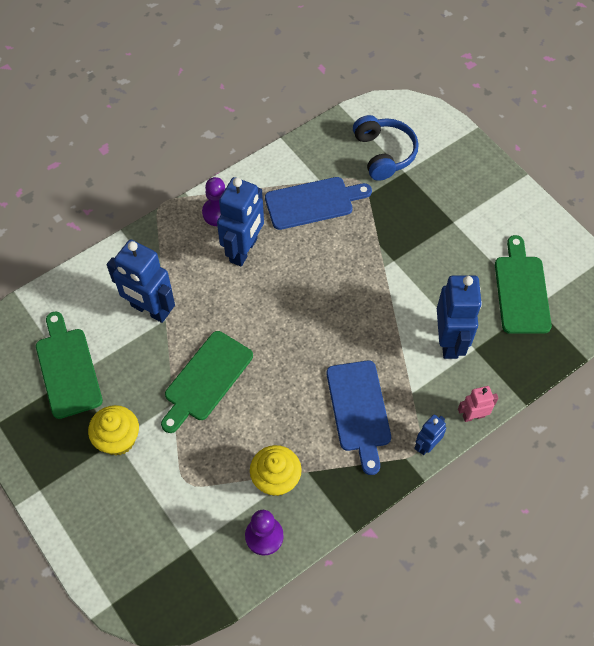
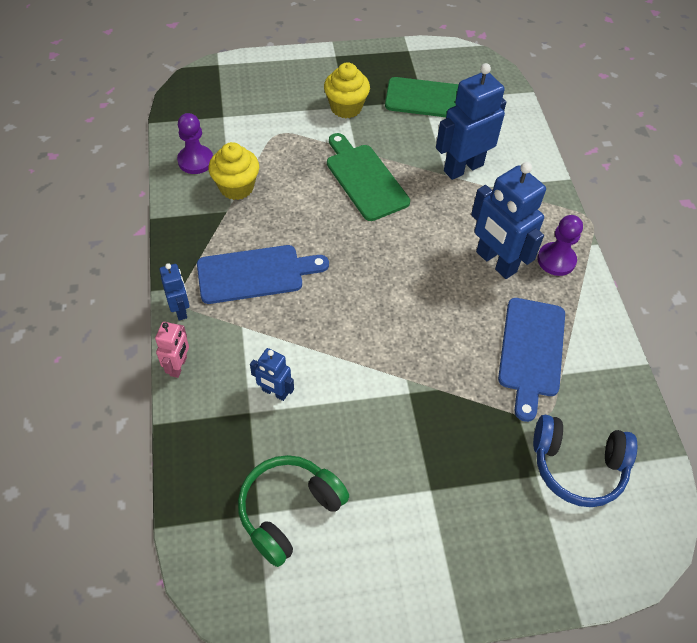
camera: 115 degrees right, 5 degrees down
(359, 410) = (255, 274): blue cutting board -> blue cutting board turned 150 degrees clockwise
(449, 341) = (274, 392): blue robot -> blue robot, size x0.52
(521, 290) = (289, 510): green cutting board -> green headphones

